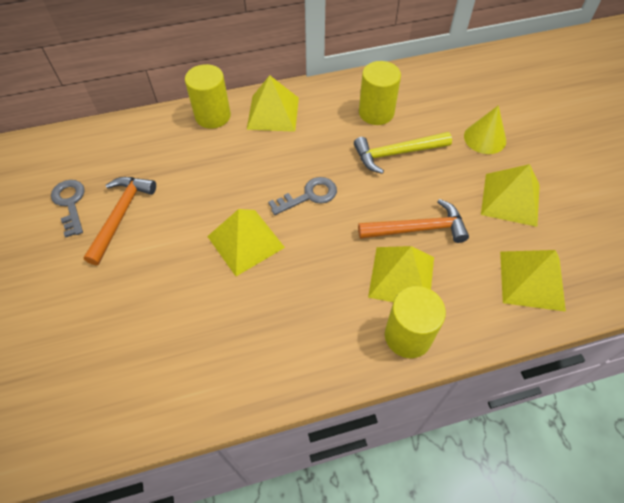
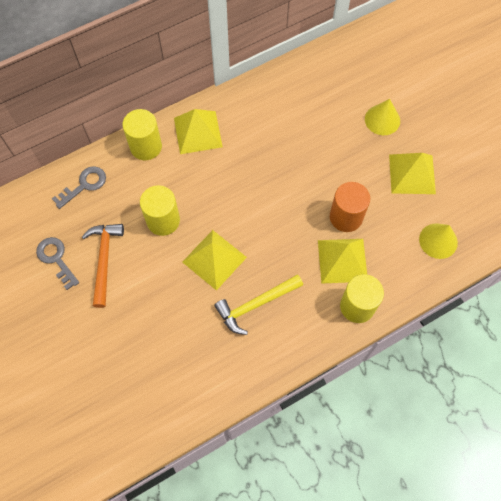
camera: 15 degrees left, 10 degrees up
(309, 196) = (252, 207): grey key -> grey key (84, 185)
(376, 112) = (287, 113): yellow cylinder -> yellow cylinder (163, 220)
(396, 153) = (313, 150): yellow hammer -> yellow hammer (255, 305)
(418, 229) = (346, 217): orange hammer -> orange cylinder
(532, 280) = (438, 241): yellow pyramid -> yellow cone

